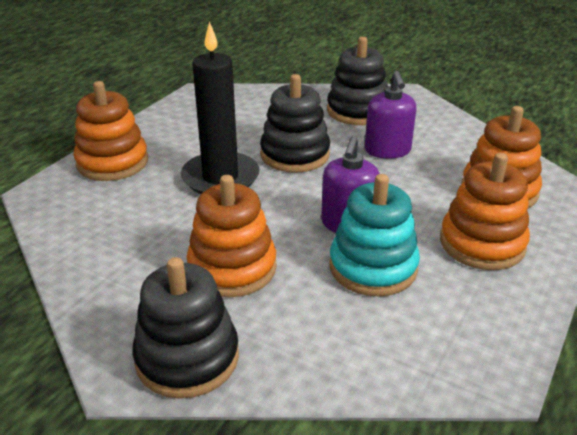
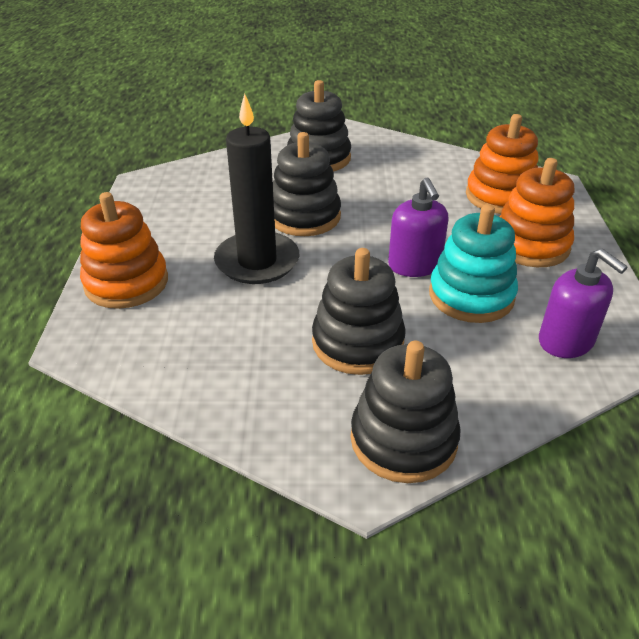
camera: 30 degrees left, 5 degrees up
(232, 268) = (357, 343): orange stacking toy -> black stacking toy
(387, 150) = (381, 188): purple soap dispenser -> purple soap dispenser (566, 341)

